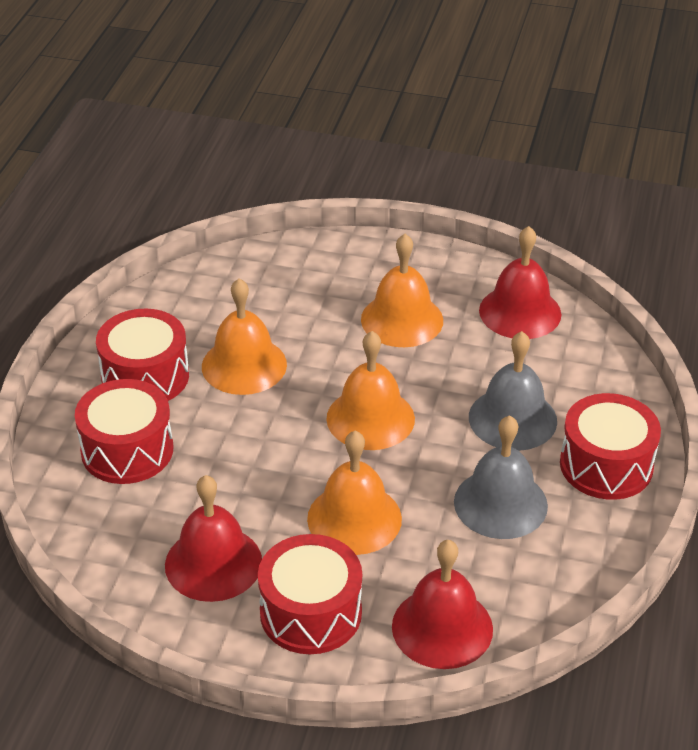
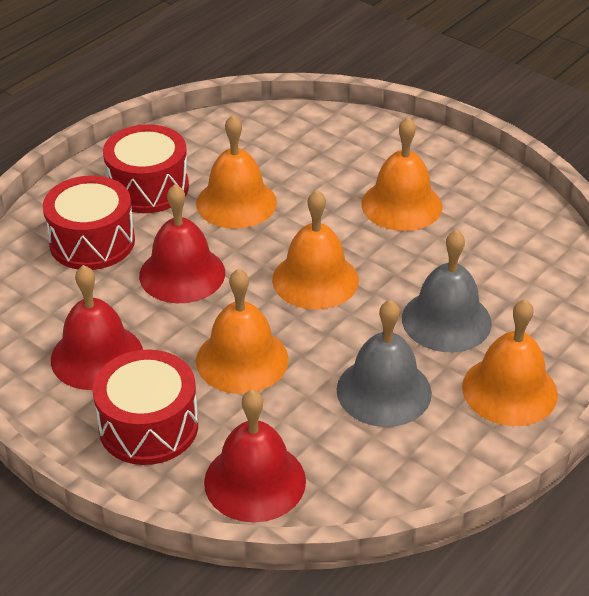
camera: 25 degrees right, 0 degrees up
(520, 312) = (517, 229): red bell -> red bell (182, 274)
(606, 465) = (509, 390): red drum -> orange bell

